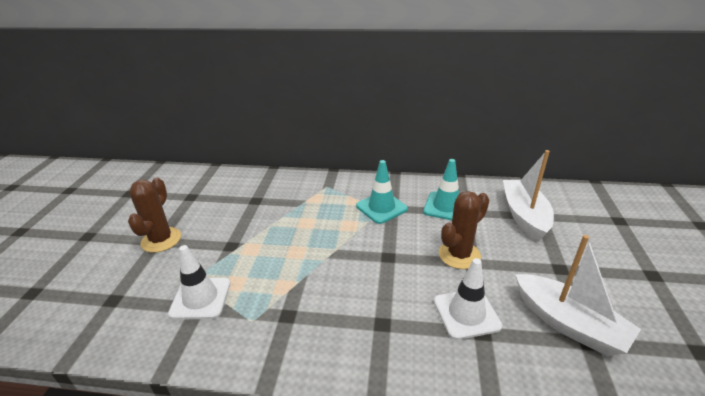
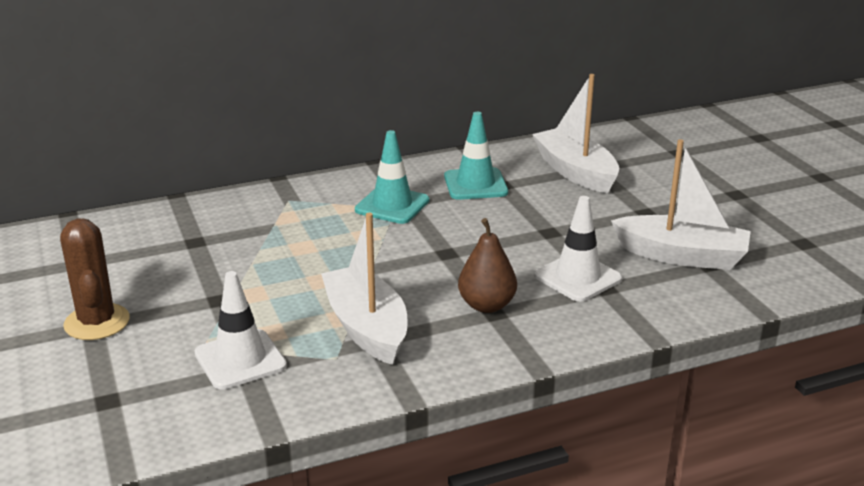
camera: 30 degrees left, 5 degrees down
(290, 302) = (367, 328): none -> white boat
(381, 314) = (486, 305): none -> brown pear
(459, 255) = (530, 228): brown cactus -> none

